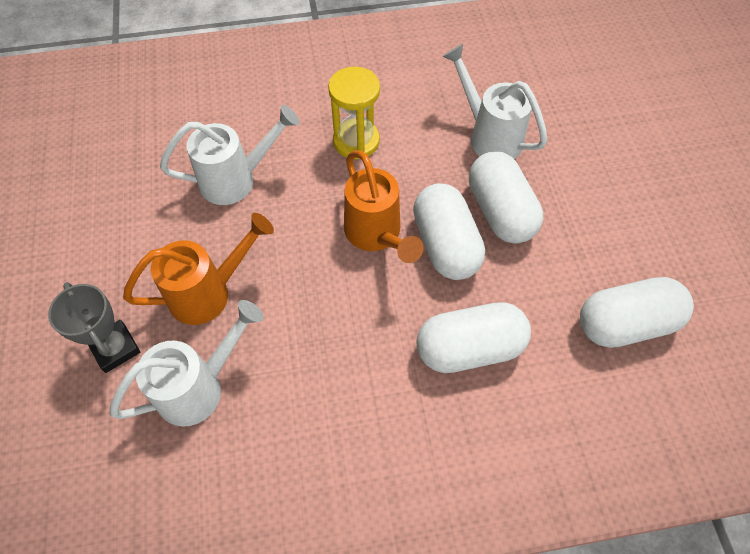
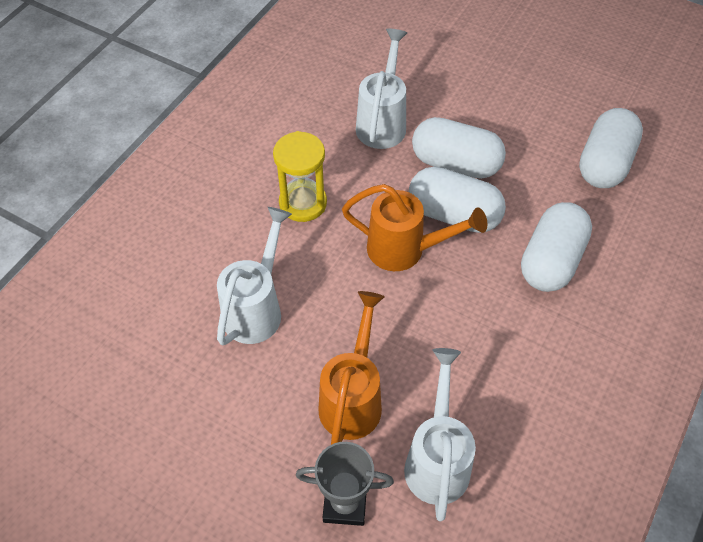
camera: 50 degrees left, 5 degrees down
(489, 135) = (383, 122): white watering can -> white watering can turned 105 degrees clockwise

